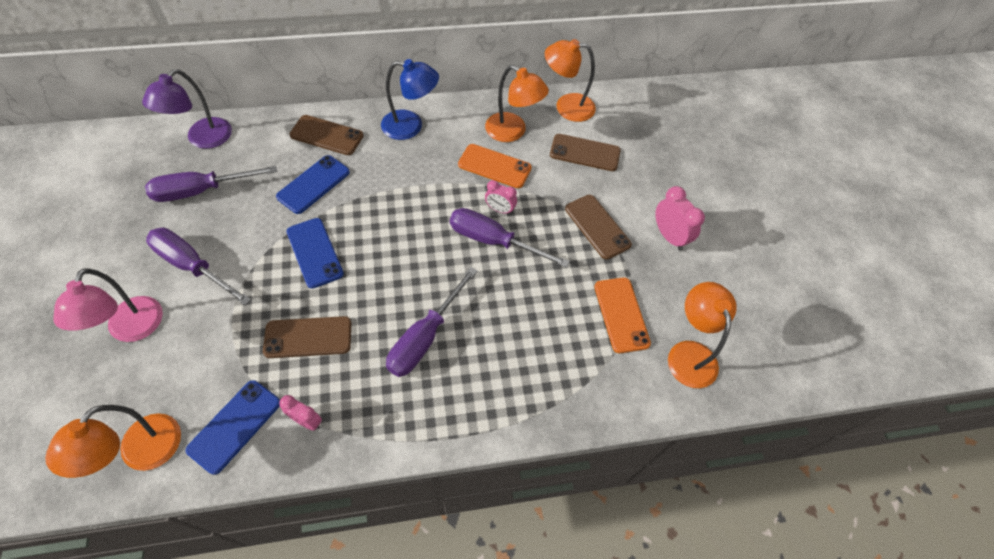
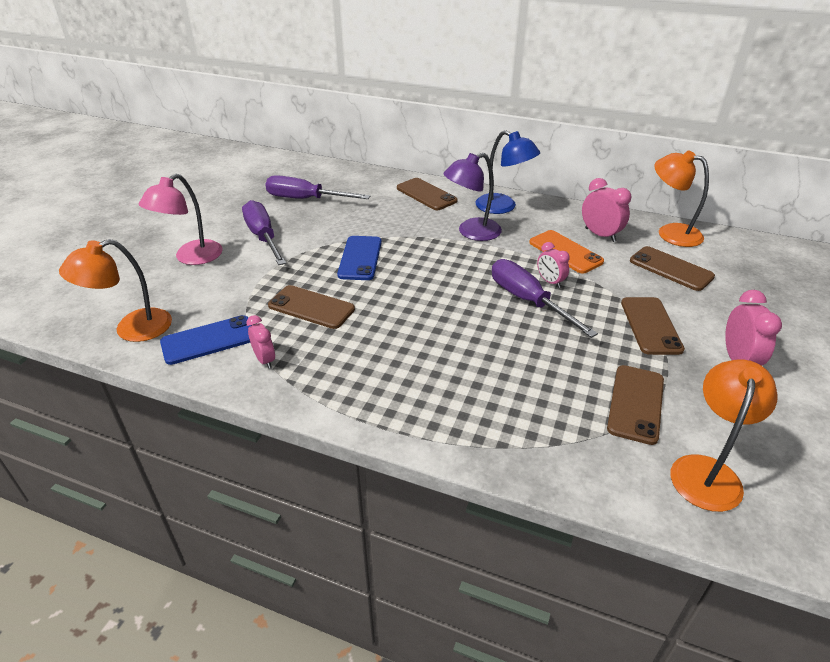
camera: 35 degrees right, 20 degrees down
(203, 139) = (331, 173): purple lamp -> purple lamp (471, 232)
(313, 184) = (392, 219): blue phone -> none
(425, 337) = (411, 344): purple screwdriver -> none
(512, 132) = (600, 235): orange lamp -> pink clock
(621, 314) = (636, 404): orange phone -> brown phone

